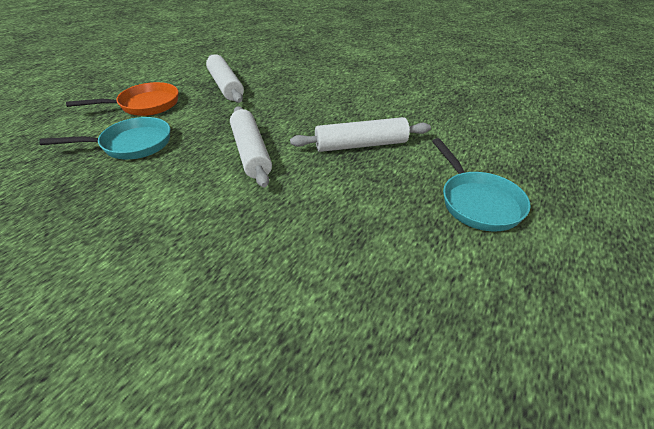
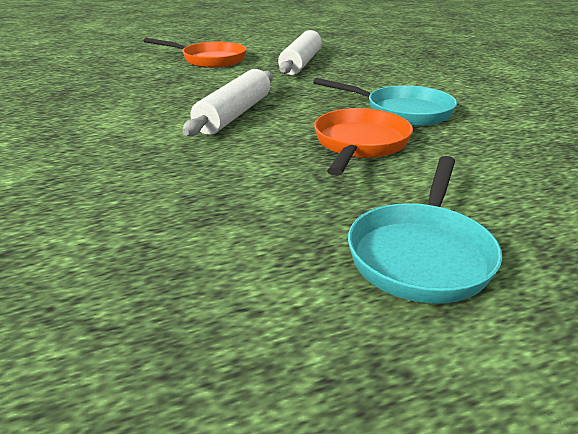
camera: 40 degrees right, 10 degrees down
(131, 145) = (153, 81): turquoise pan -> turquoise pan (402, 112)
(361, 145) = (359, 145): white rolling pin -> orange pan

